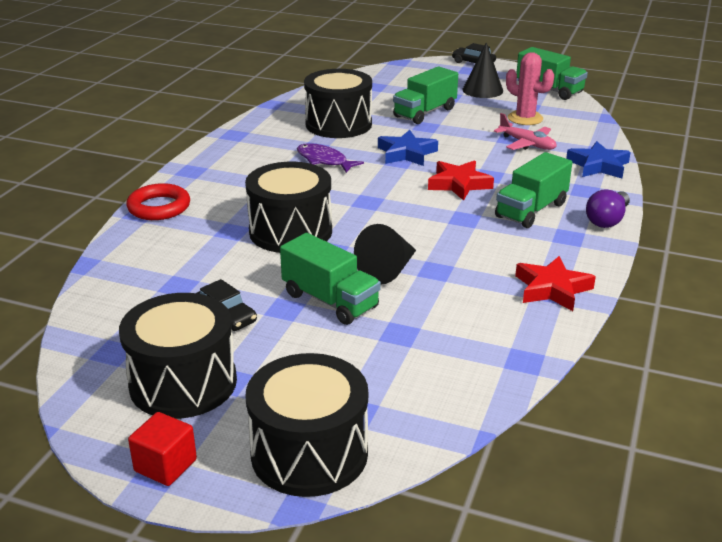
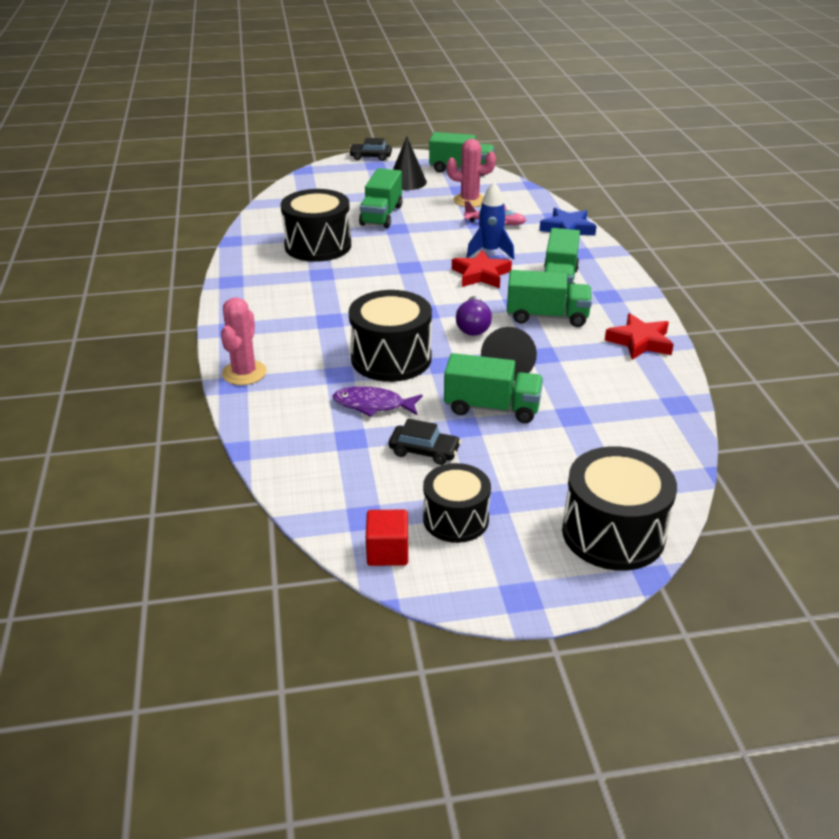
camera: 30 degrees left, 5 degrees up
(159, 207) = (244, 373): red ring -> pink cactus
(165, 465) = (520, 589): red cube -> red cube (387, 552)
(183, 383) = (456, 519): black drum -> black drum, size x0.66
(324, 160) = (345, 284): purple fish -> purple fish (373, 405)
(406, 153) = (408, 258): blue star -> none
(480, 238) = (547, 316): none -> green truck
(492, 167) = (490, 252): none -> blue rocket
(607, 220) = (620, 273): purple light bulb -> purple light bulb (473, 326)

